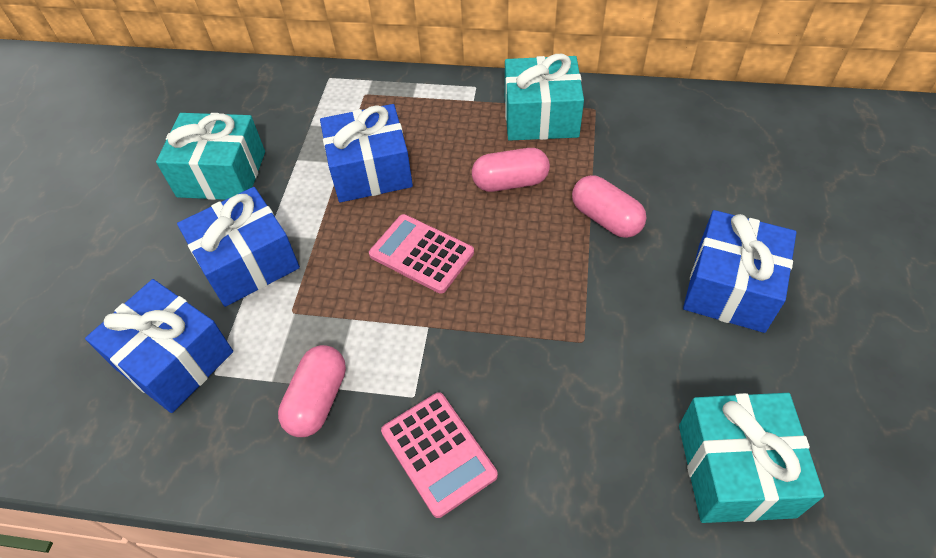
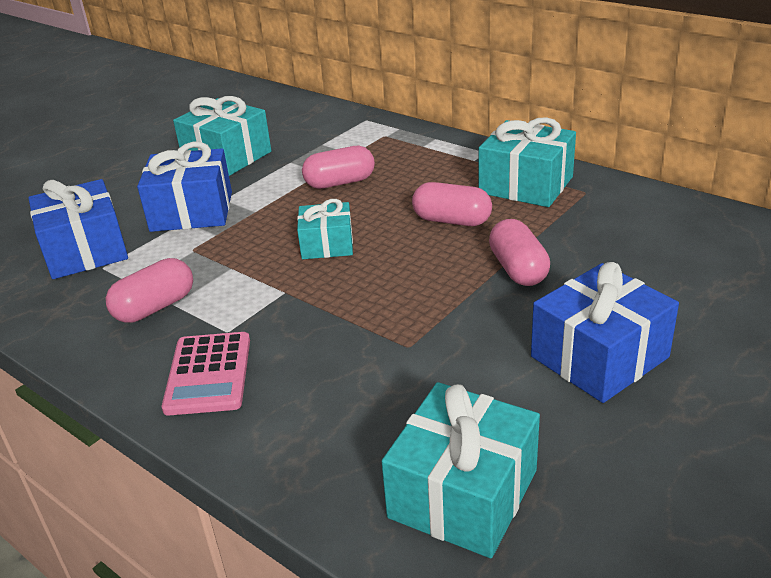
camera: 30 degrees right, 20 degrees down
(370, 171) = (340, 183): blue gift -> pink capsule
(421, 254) = (327, 245): pink calculator -> turquoise gift

